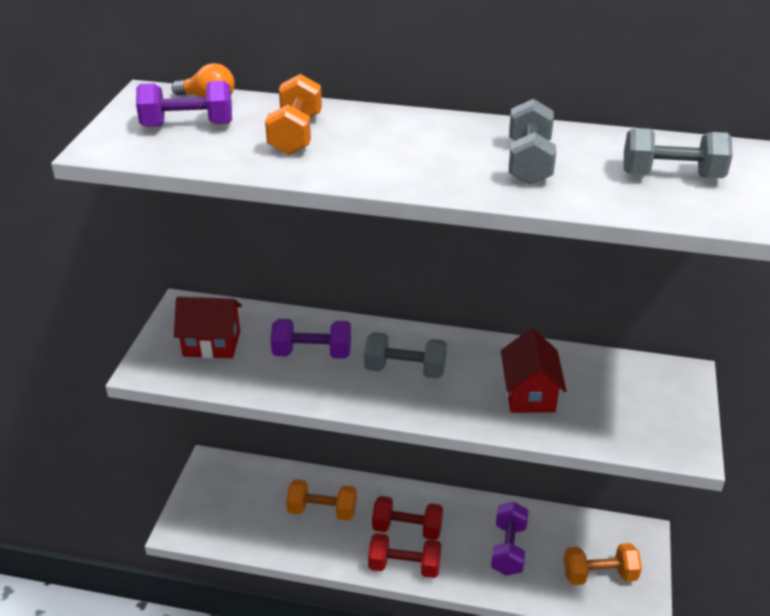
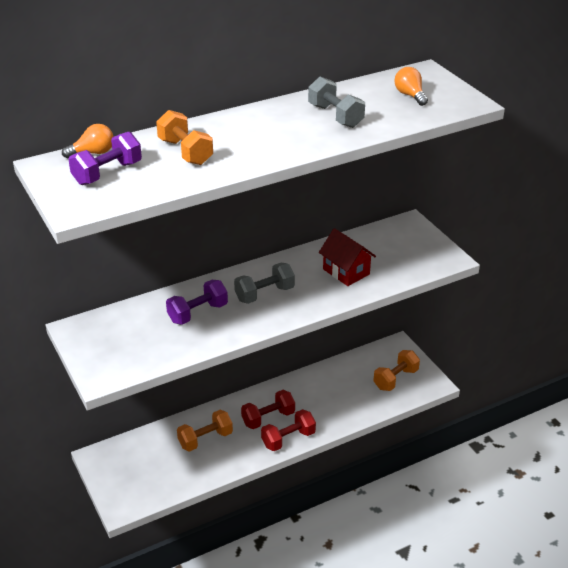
camera: 40 degrees left, 0 degrees up
(211, 344) = (125, 340): red house -> none
(508, 549) = (336, 394): purple dumbbell -> none
(672, 175) = (410, 95): grey dumbbell -> orange light bulb

